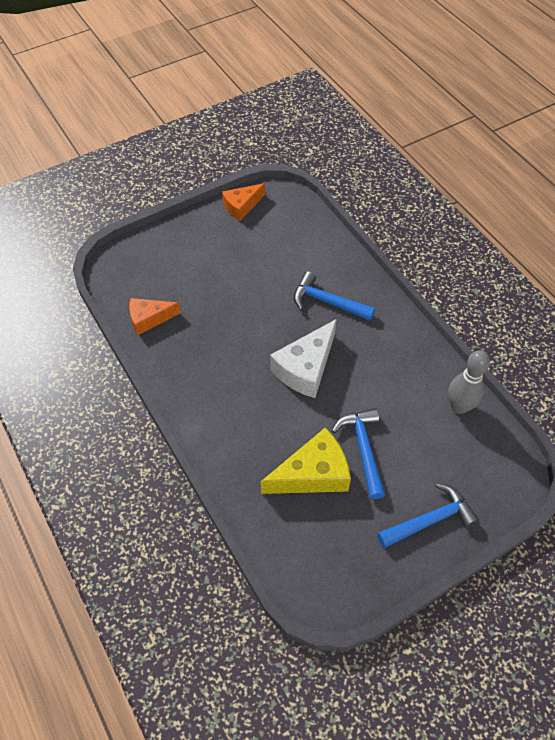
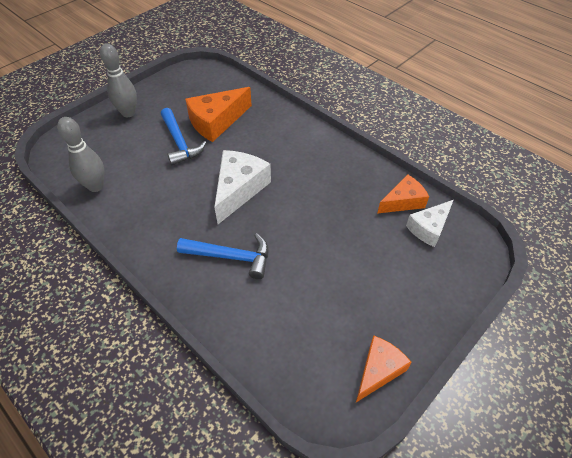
camera: 165 degrees right, 5 degrees down
(142, 289) = (429, 228): none -> white cheese
(313, 474) = (216, 122): yellow cheese -> orange cheese
(429, 520) = (128, 113): blue hammer -> grey bowling pin

